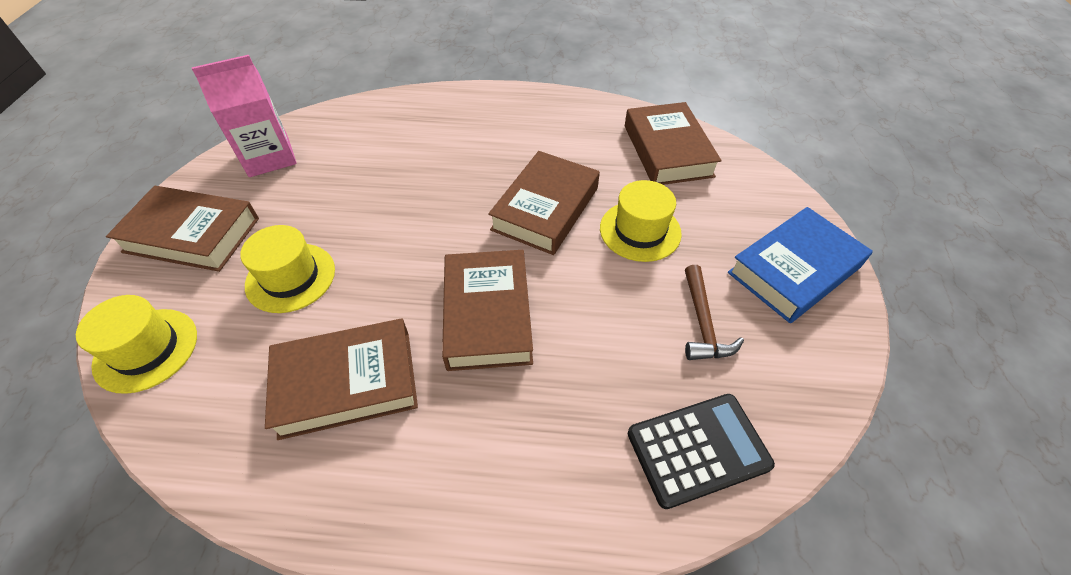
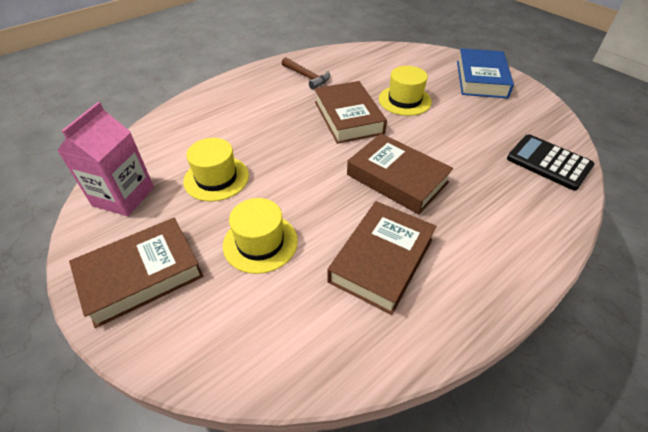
camera: 45 degrees left, 5 degrees down
(146, 350) = (227, 355): yellow hat -> yellow hat (216, 178)
(667, 150) = (364, 62): brown book -> none
(698, 449) = (548, 162): black calculator -> black calculator turned 75 degrees counterclockwise
(702, 323) = (482, 118): brown hammer -> brown hammer (307, 77)

